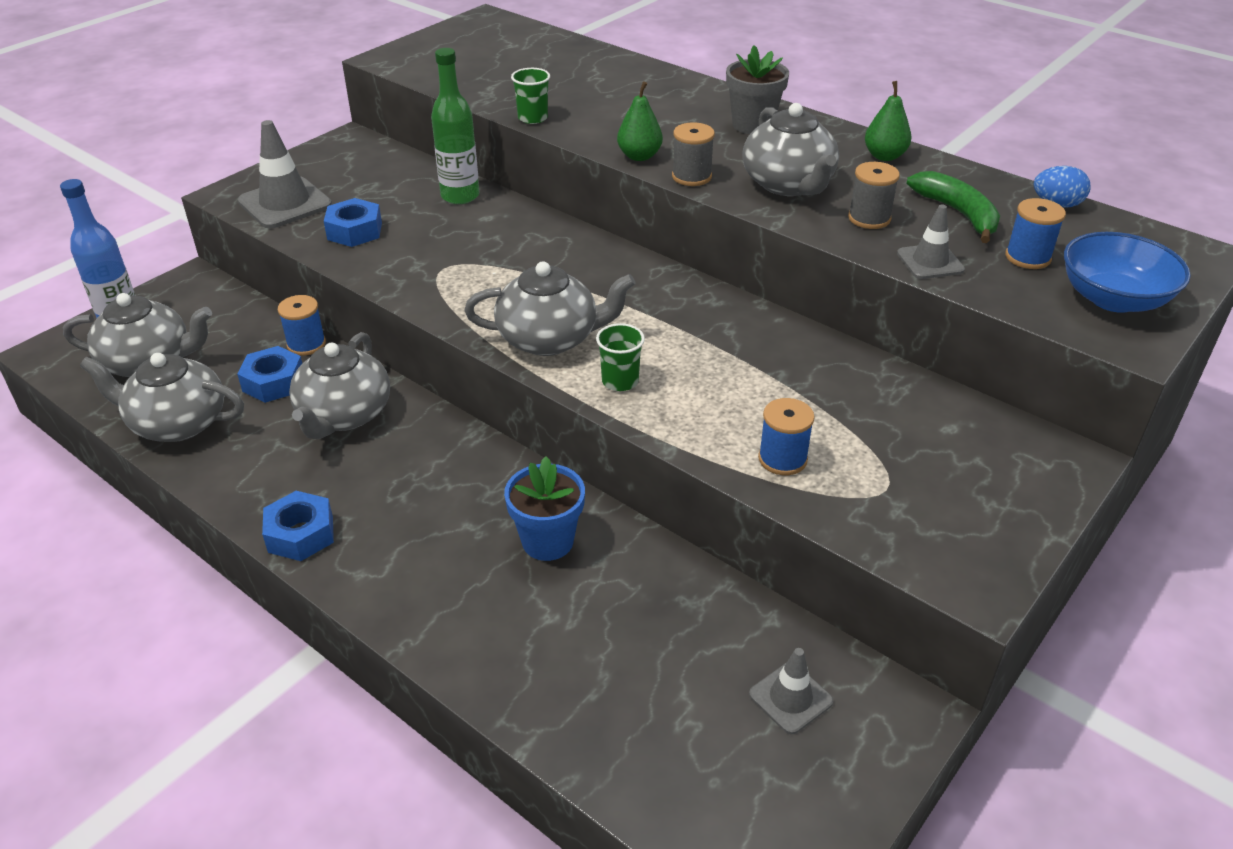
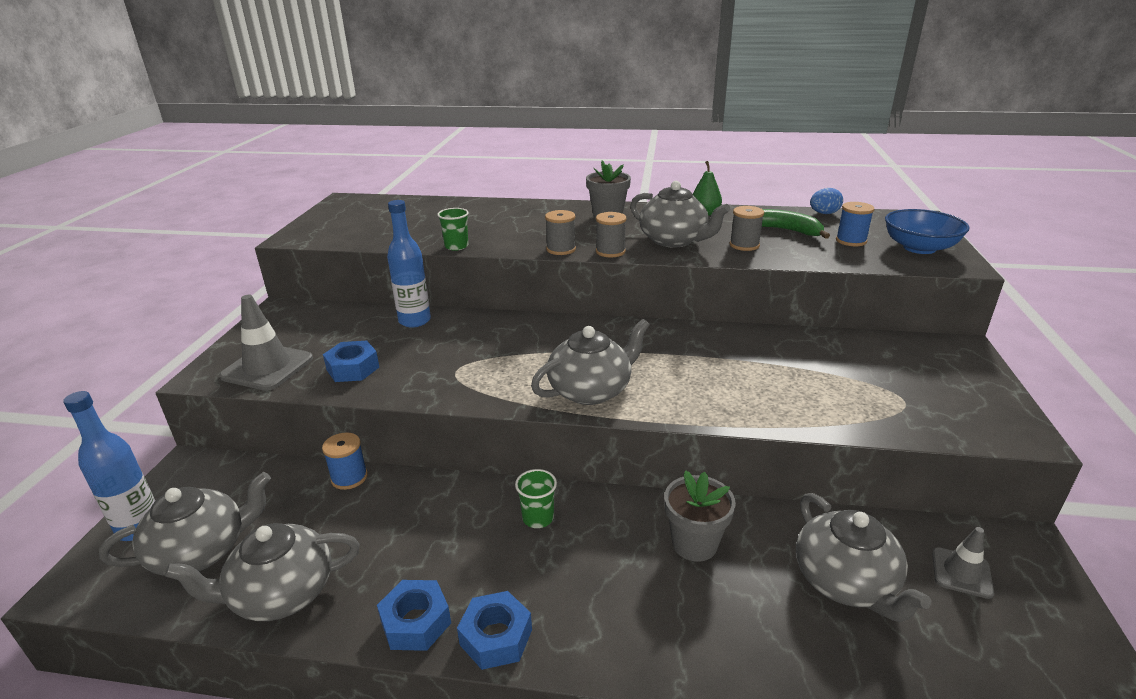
camera: 30 degrees left, 10 degrees down
(273, 382) = (347, 519): blue nut -> blue nut (416, 622)
(344, 415) = (437, 520): grey teapot -> grey teapot (845, 582)
(460, 196) = (414, 321): green bottle -> blue bottle
(547, 541) = (694, 544): blue flower pot -> grey flower pot
(620, 381) = (672, 400): green cup -> green cup (538, 518)
(639, 156) = (561, 249): green pear -> grey spool
(782, 459) = (829, 408): blue spool -> none
(930, 262) = (809, 257): grey traffic cone -> none

